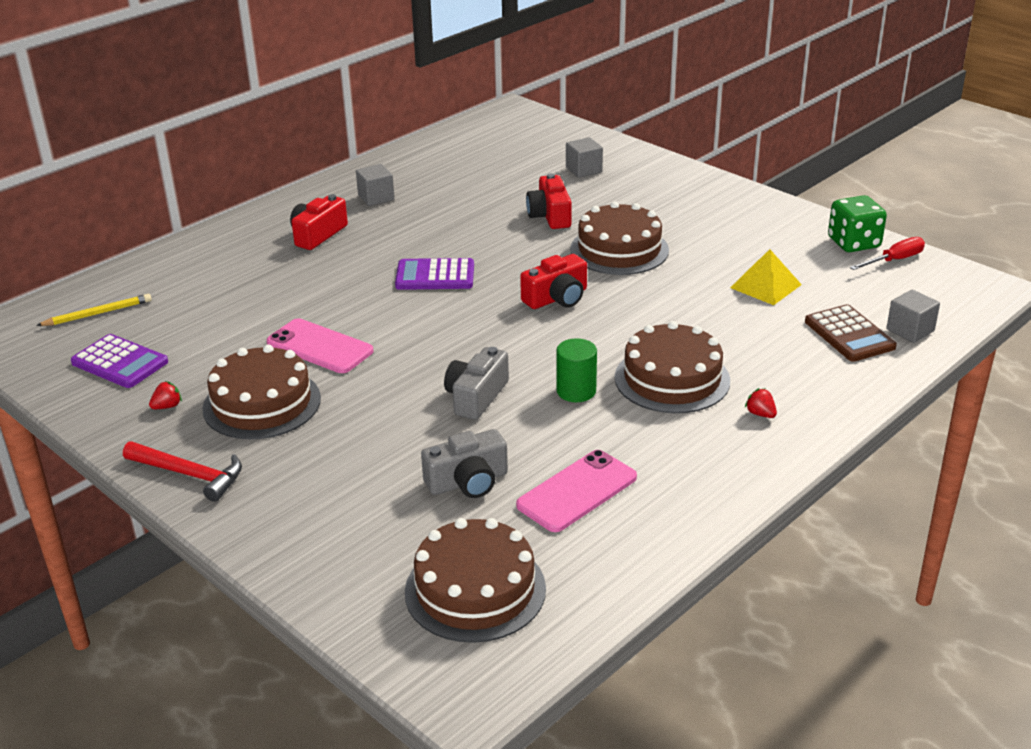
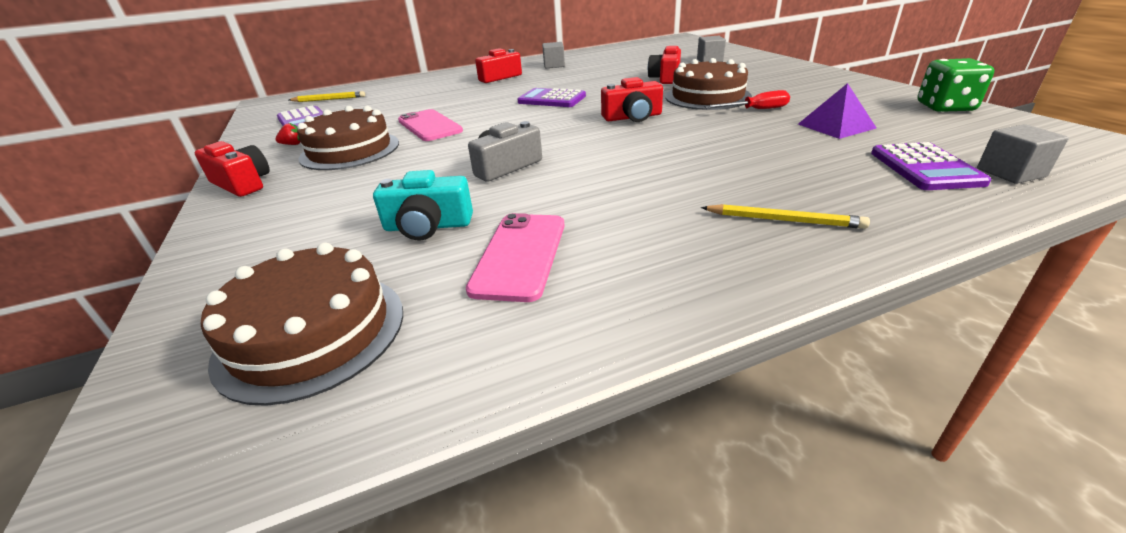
camera: 25 degrees right, 0 degrees up
(189, 475) = (242, 184): red hammer -> red camera
(468, 481) = (428, 226): grey camera -> turquoise camera
(576, 391) = (595, 174): green cylinder -> none
(577, 491) = (520, 255): pink phone -> pink phone turned 60 degrees counterclockwise
(672, 379) = (697, 178): brown cake -> none
(760, 414) = (783, 220): red strawberry -> yellow pencil
(765, 286) = (836, 126): yellow pyramid -> purple pyramid
(849, 334) = (925, 168): brown calculator -> purple calculator
(894, 260) = (993, 121): red screwdriver -> red screwdriver (756, 110)

